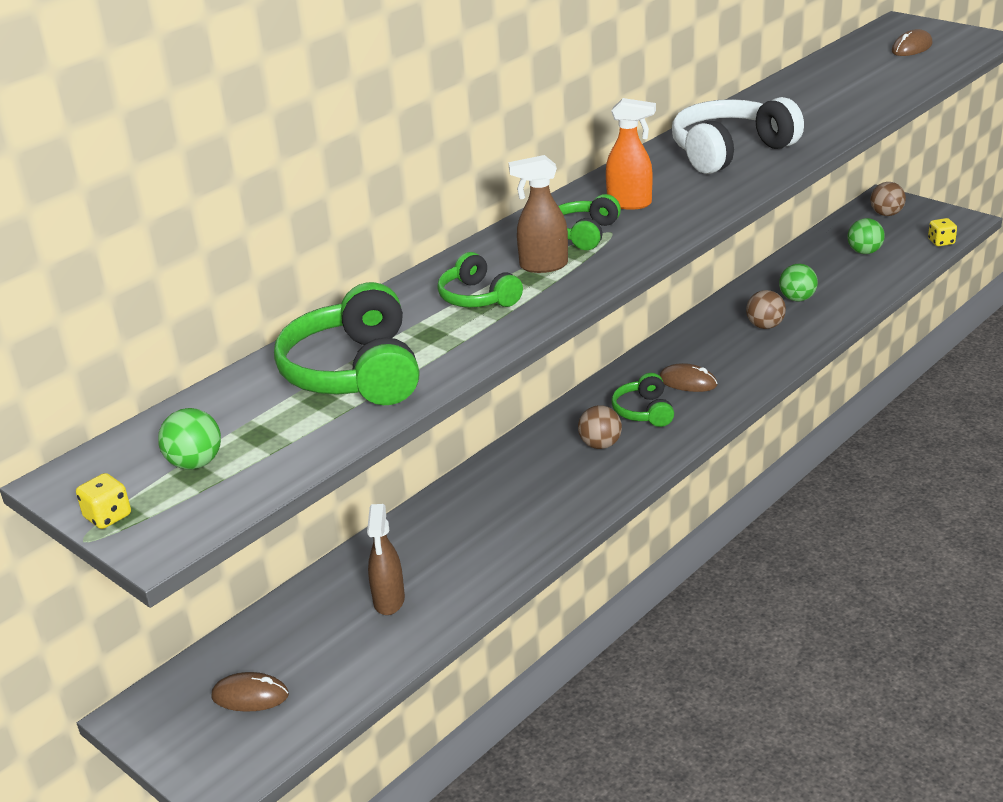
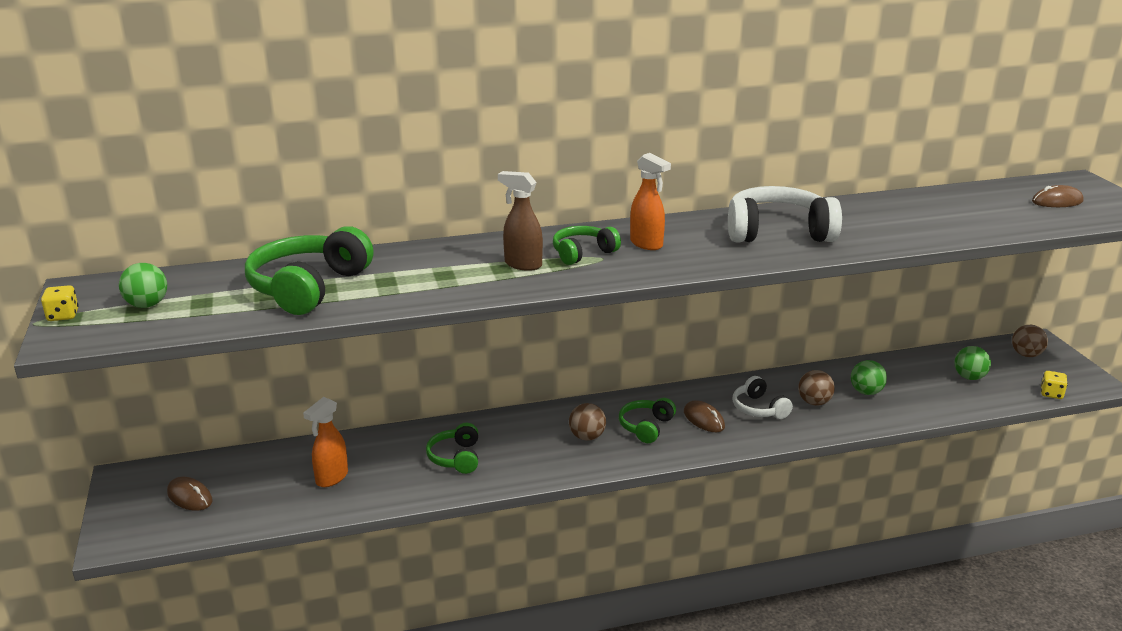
camera: 30 degrees right, 5 degrees down
(389, 601) = (331, 478): brown spray bottle -> orange spray bottle
(478, 297) = (450, 269): green headphones -> green headphones (456, 457)
(724, 351) = (759, 409): none -> white headphones

